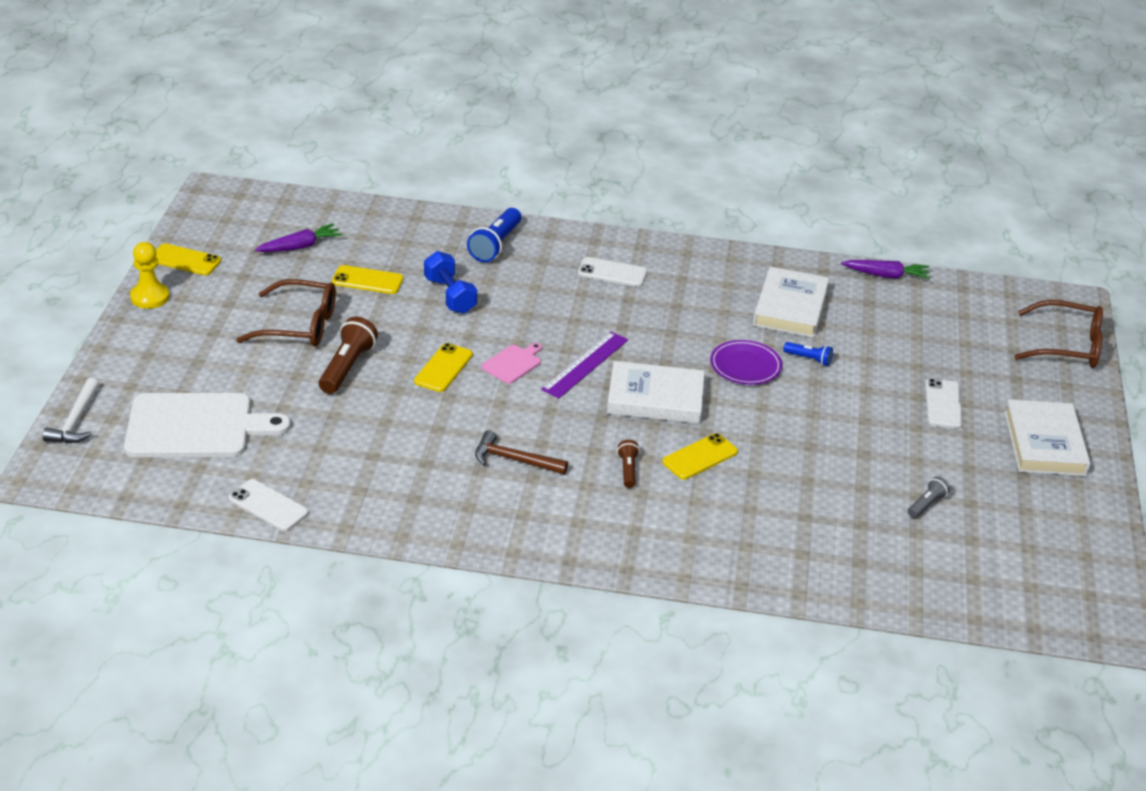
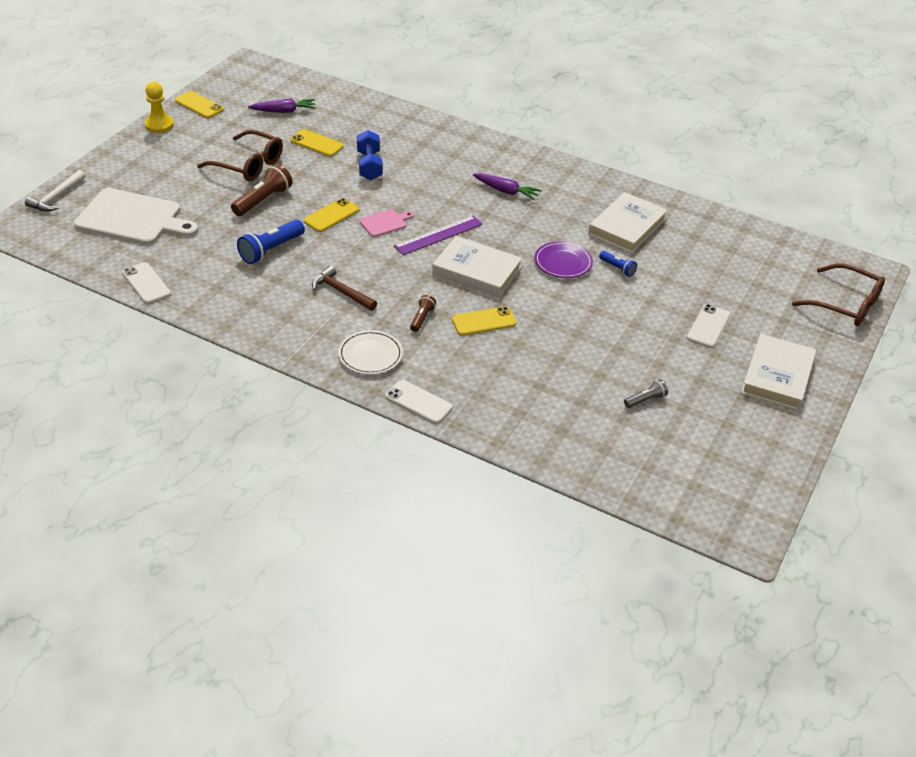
camera: 20 degrees right, 5 degrees up
(495, 245) = (426, 137): blue flashlight -> blue flashlight (271, 250)
(596, 528) = (370, 355): none -> white plate
(612, 272) = (502, 173): white phone -> white phone (418, 402)
(885, 275) = (721, 219): purple carrot -> purple carrot (506, 191)

